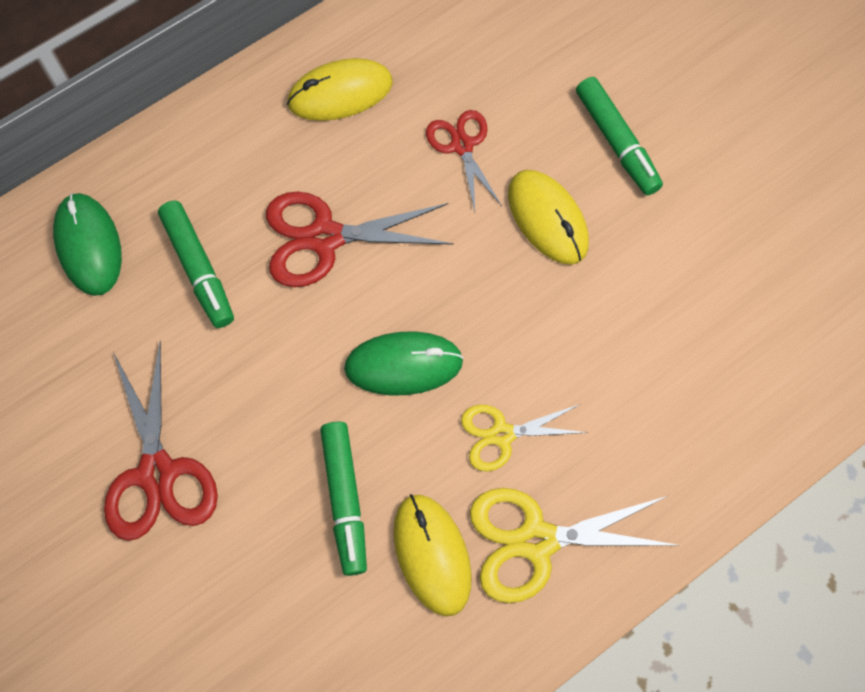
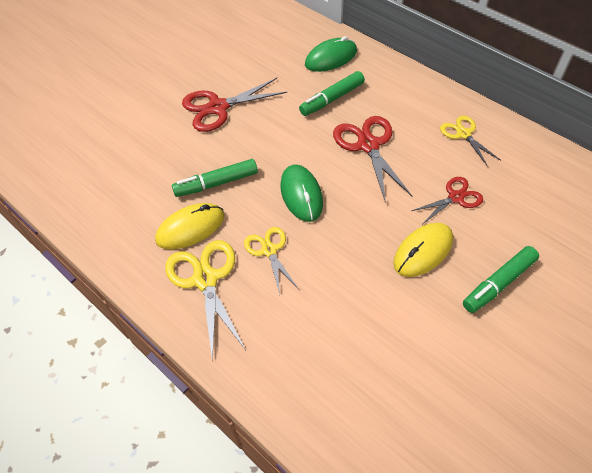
camera: 80 degrees right, 15 degrees down
(340, 93) = (463, 134): yellow mouse -> yellow scissors

